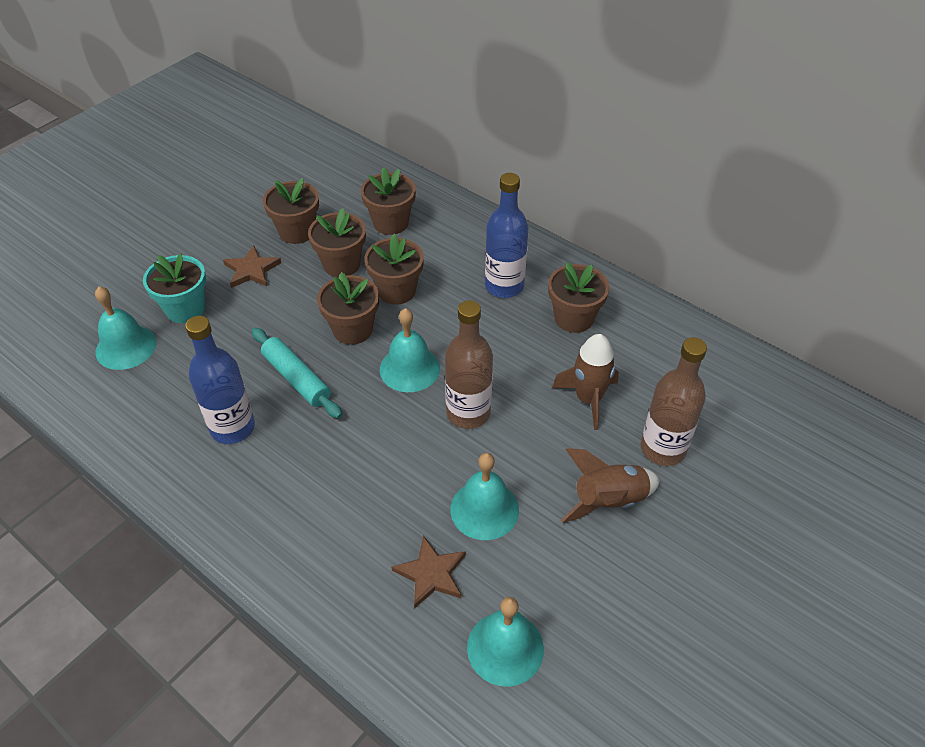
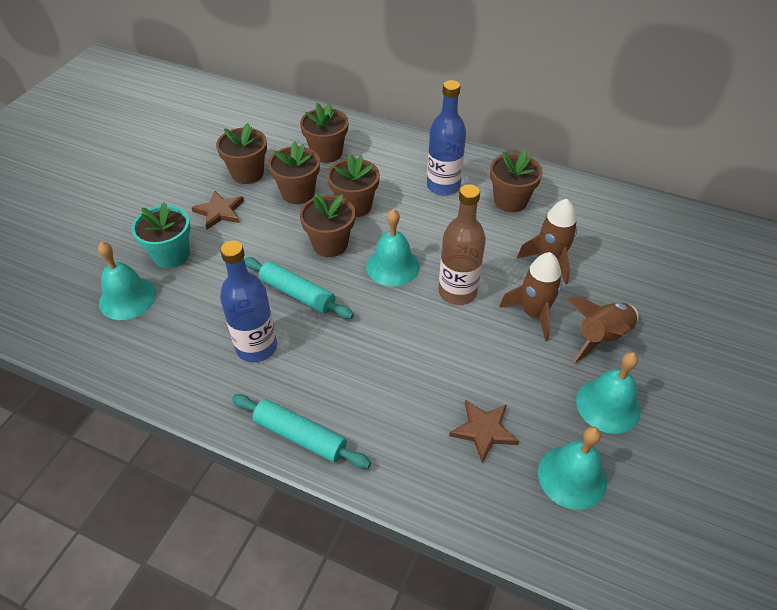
camera: 15 degrees left, 0 degrees up
(239, 533) = (300, 436): none -> turquoise rolling pin
(484, 509) = (505, 367): turquoise bell -> turquoise bell (608, 405)
(543, 456) = (533, 313): none -> brown rocket
(663, 449) = (625, 287): brown bottle -> none

